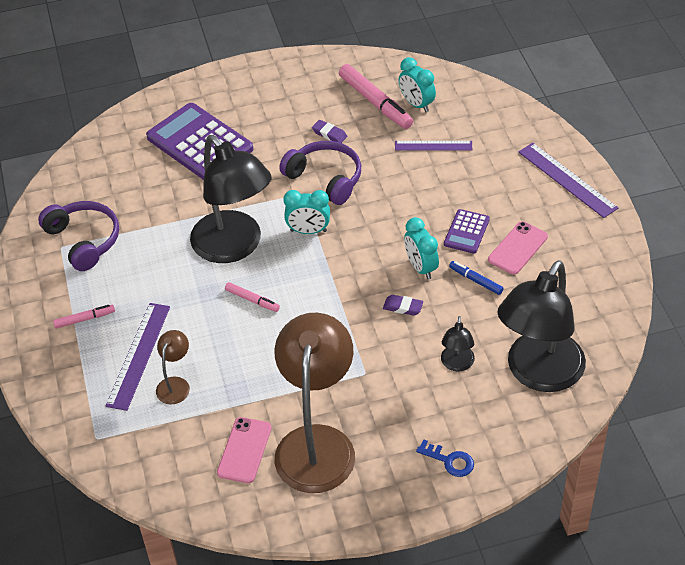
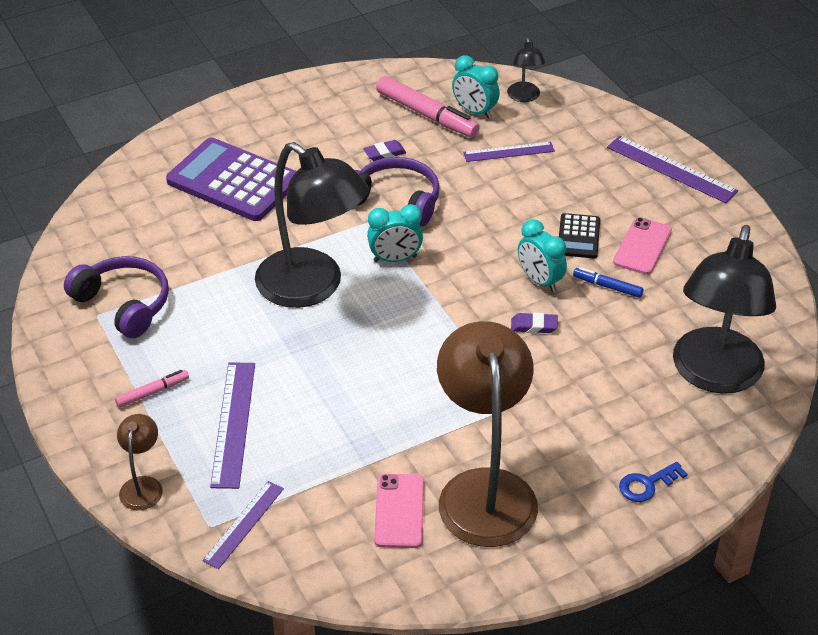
camera: 15 degrees left, 5 degrees down
(122, 441) = (244, 524): none -> purple ruler
(175, 384) = (290, 449): brown lamp -> brown lamp (143, 485)
(252, 300) = (353, 343): pink marker -> none
(329, 134) = (384, 153): purple eraser -> purple eraser turned 45 degrees counterclockwise
(449, 461) = (647, 484): blue key -> blue key turned 135 degrees clockwise
(457, 364) = (618, 378): black lamp -> black lamp (524, 97)
(466, 232) = (578, 237): purple calculator -> black calculator

